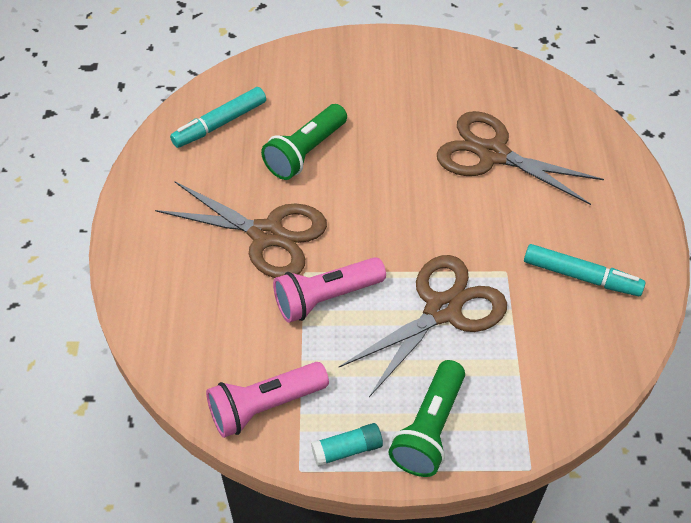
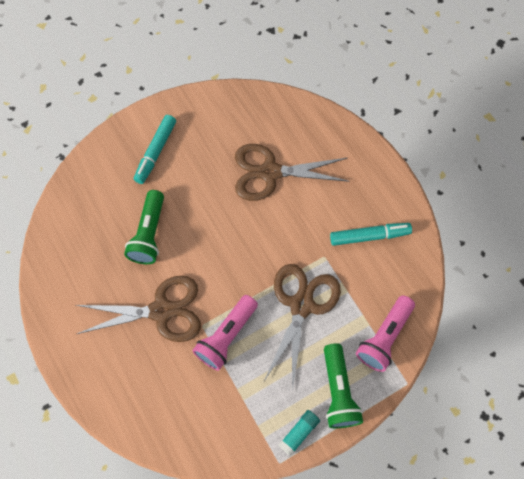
camera: 30 degrees left, 15 degrees up
(220, 124) = (77, 241): turquoise marker -> turquoise marker (156, 152)
(265, 406) = (234, 433): pink flashlight -> pink flashlight (384, 337)

